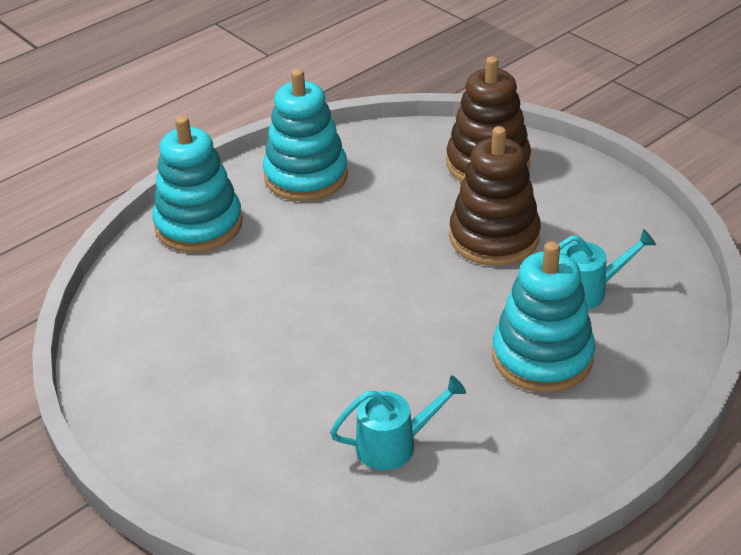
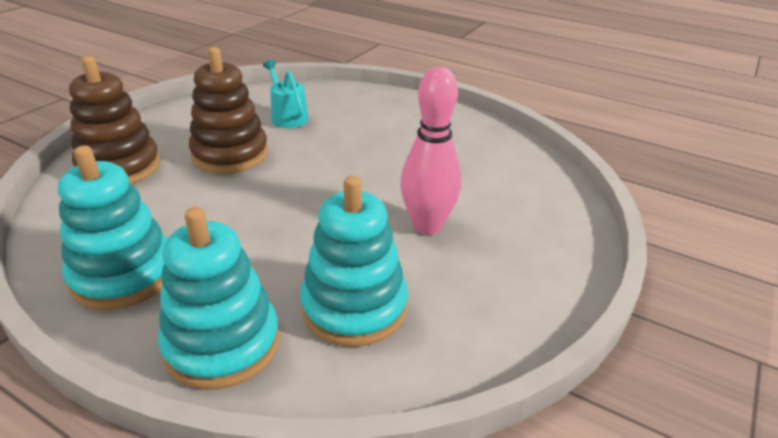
camera: 110 degrees left, 5 degrees down
(288, 371) = (427, 226): none -> pink bowling pin
(395, 444) = (469, 168): turquoise watering can -> none
(542, 357) = (359, 126): turquoise stacking toy -> turquoise stacking toy (354, 307)

